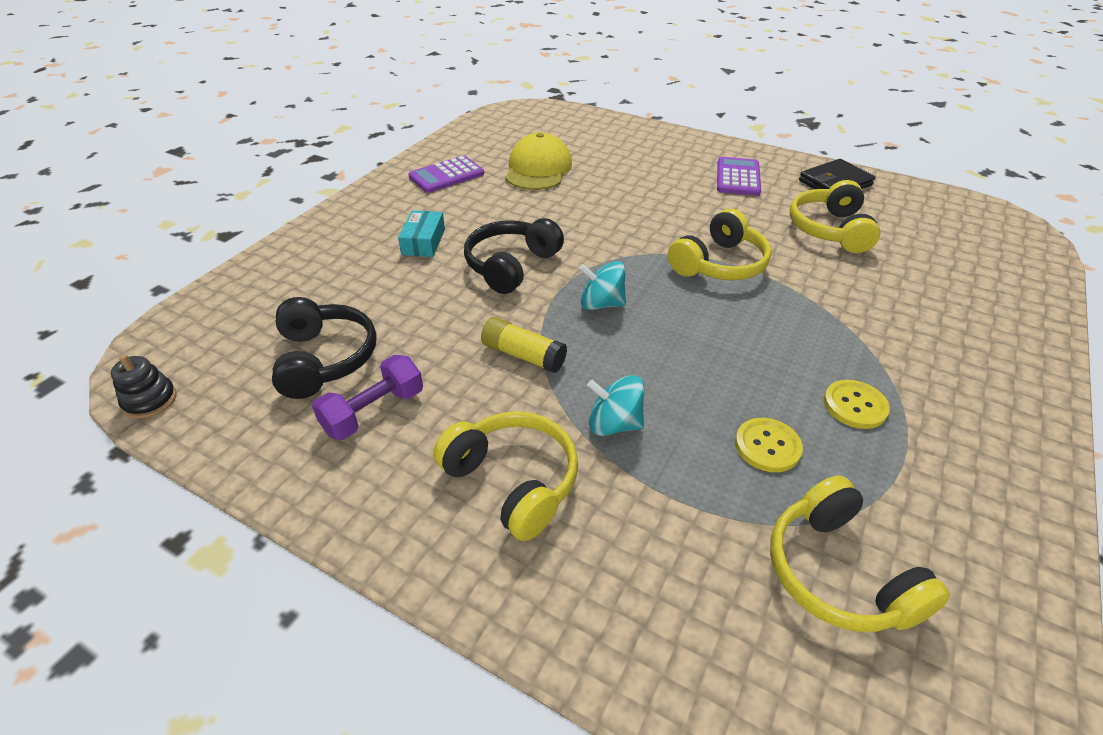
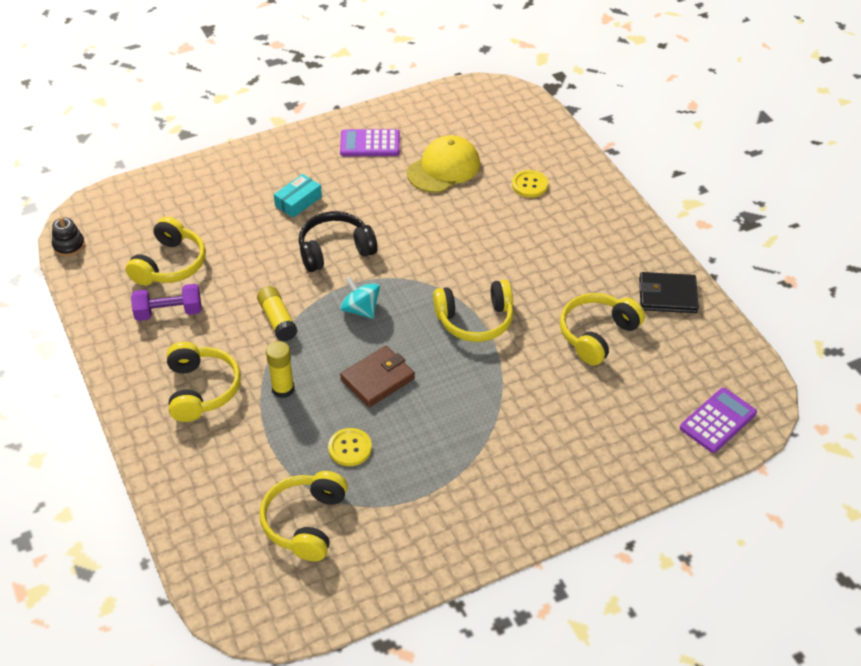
camera: 35 degrees right, 5 degrees up
(324, 359) = (170, 264): black headphones -> yellow headphones
(614, 424) = (283, 389): turquoise spinning top -> yellow glue stick
(701, 358) = (378, 379): none -> brown wallet
(738, 177) = (592, 251): purple calculator -> purple calculator (718, 421)
(855, 405) = (430, 457): yellow button -> yellow button (529, 185)

